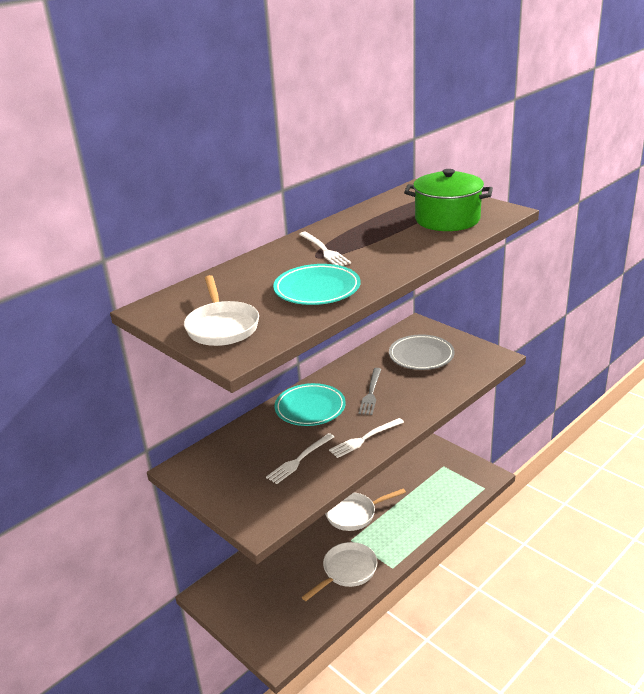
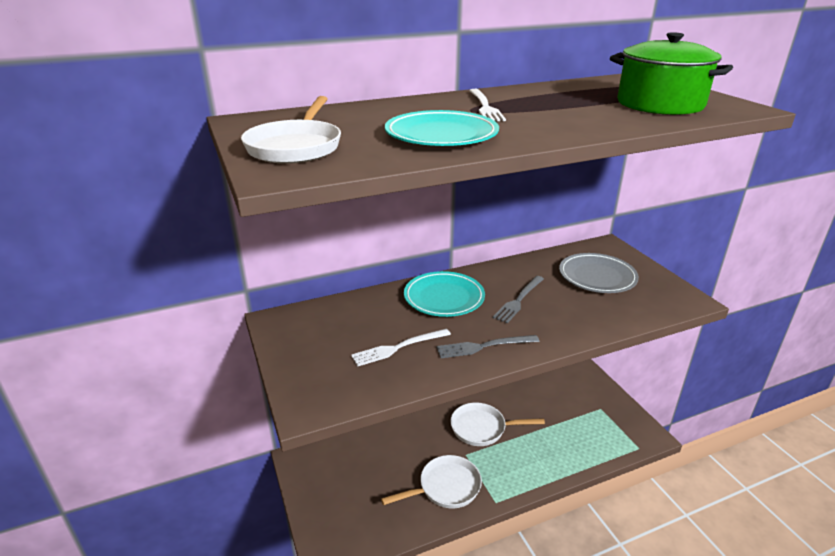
camera: 20 degrees right, 0 degrees up
(364, 439) = (484, 346): white fork -> grey fork

